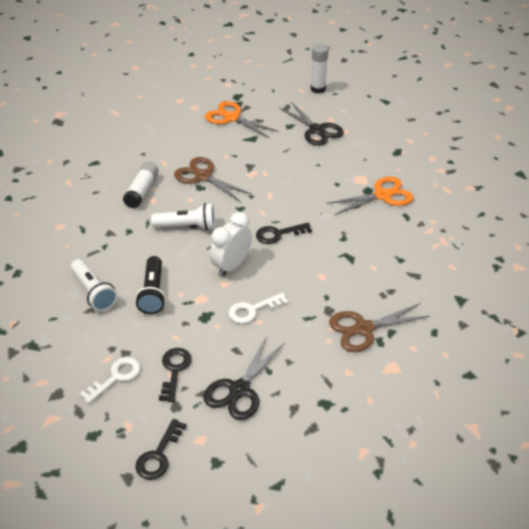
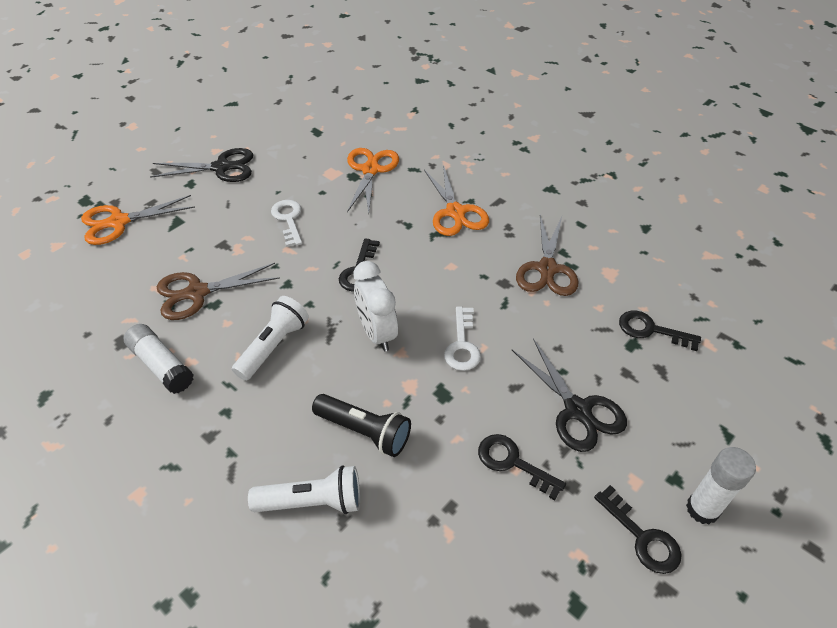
camera: 60 degrees left, 5 degrees up
(116, 377) = (488, 535): white key -> white key (288, 219)
(318, 89) = (154, 136): white glue stick -> white glue stick (702, 509)
(349, 410) = (650, 330): none -> black key
(379, 257) = (455, 212): none -> orange scissors

